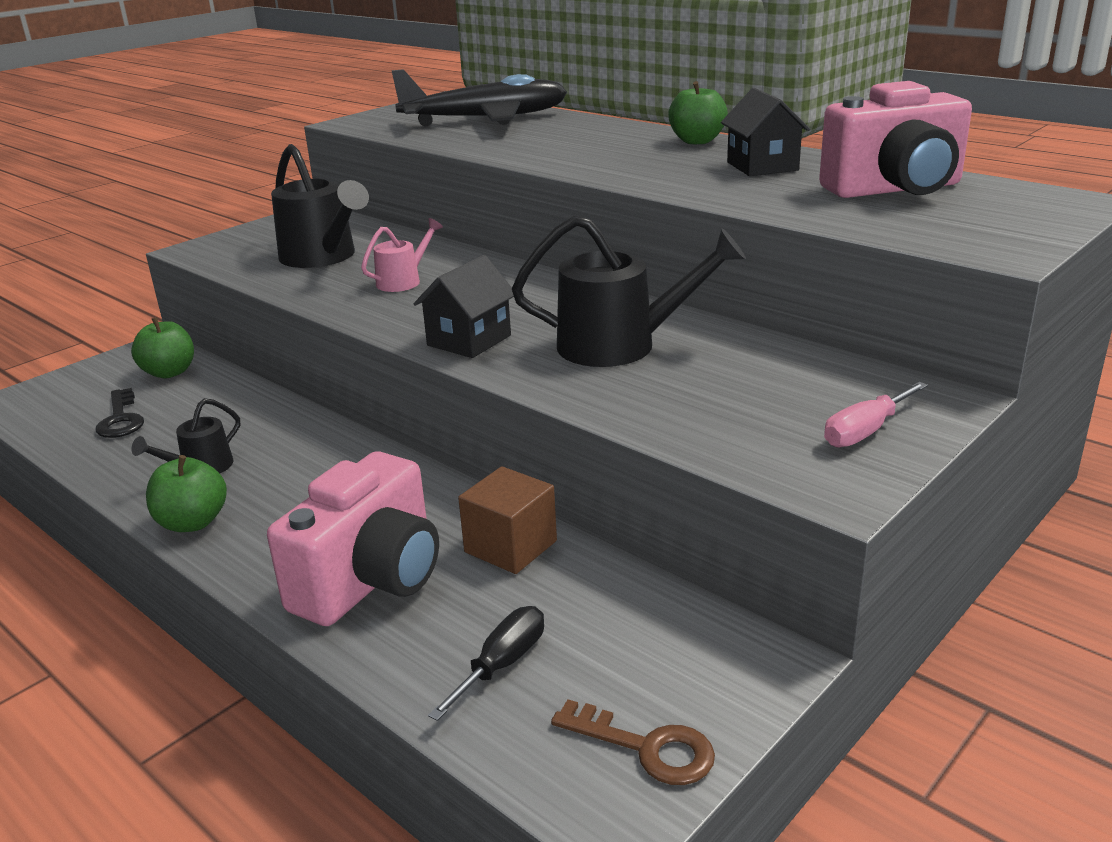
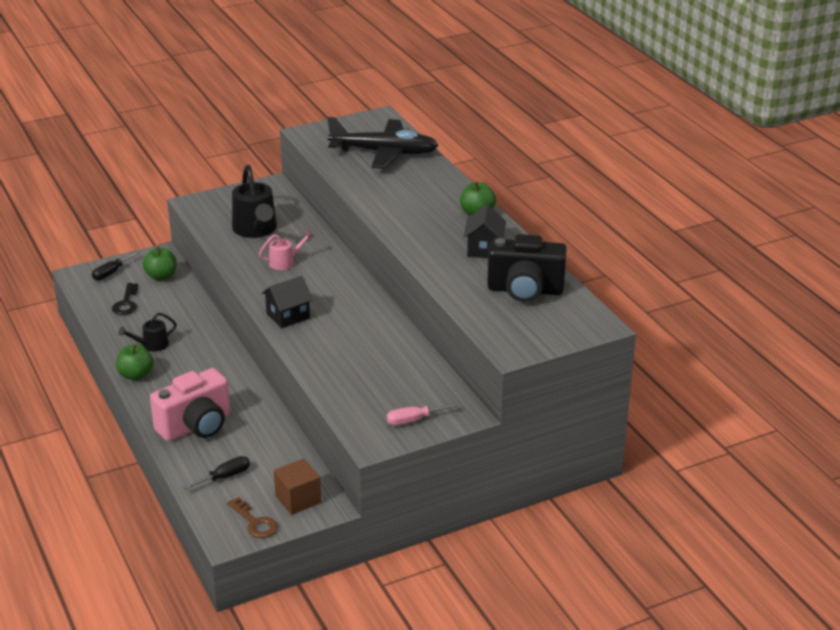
camera: 20 degrees right, 5 degrees up
(74, 386) = (111, 273): none -> black screwdriver
(510, 546) = (263, 427): brown cube -> brown cube (298, 499)
(621, 345) = (355, 340): black watering can -> none
(895, 189) = (525, 290): pink camera -> black camera

